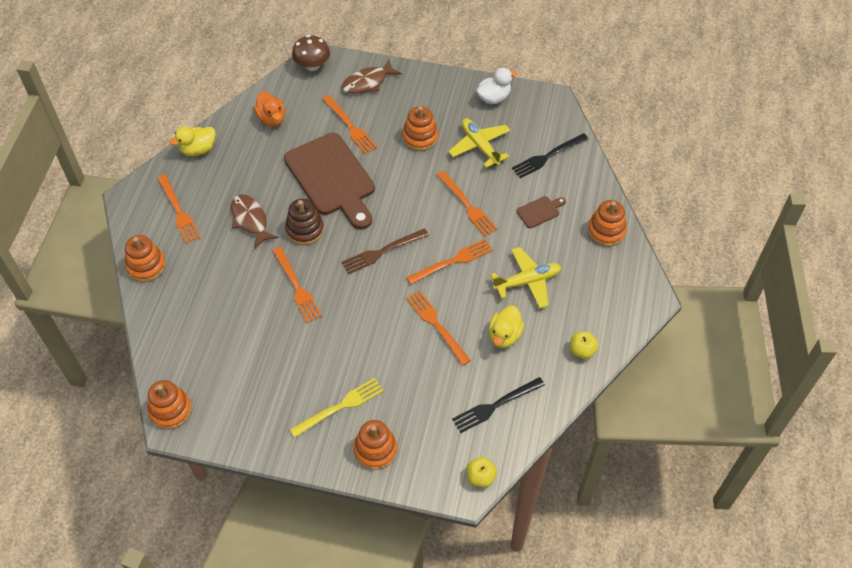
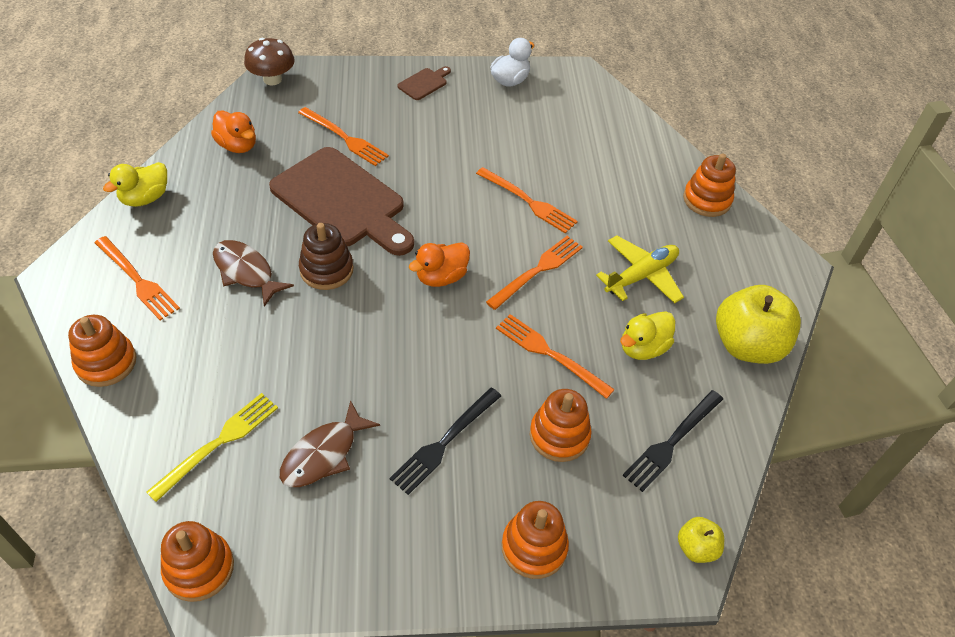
camera: 20 degrees left, 5 degrees down
(297, 287) = (340, 345): orange fork -> none
(340, 407) = (460, 497): yellow fork -> yellow fork (219, 443)
(367, 82) = (349, 87): brown fish -> brown fish (324, 454)
(382, 252) = (441, 277): brown fork -> orange duck
(420, 137) = (438, 136): orange stacking toy -> orange stacking toy (559, 435)
(480, 146) = (515, 134): yellow plane -> none
(504, 335) = (643, 348): yellow duck -> yellow duck turned 45 degrees clockwise
(540, 211) = (619, 192): brown cutting board -> brown cutting board (424, 83)
(547, 156) = (600, 132): black fork -> black fork (444, 442)
(582, 351) = (747, 345): yellow apple -> yellow apple, size x2.08

